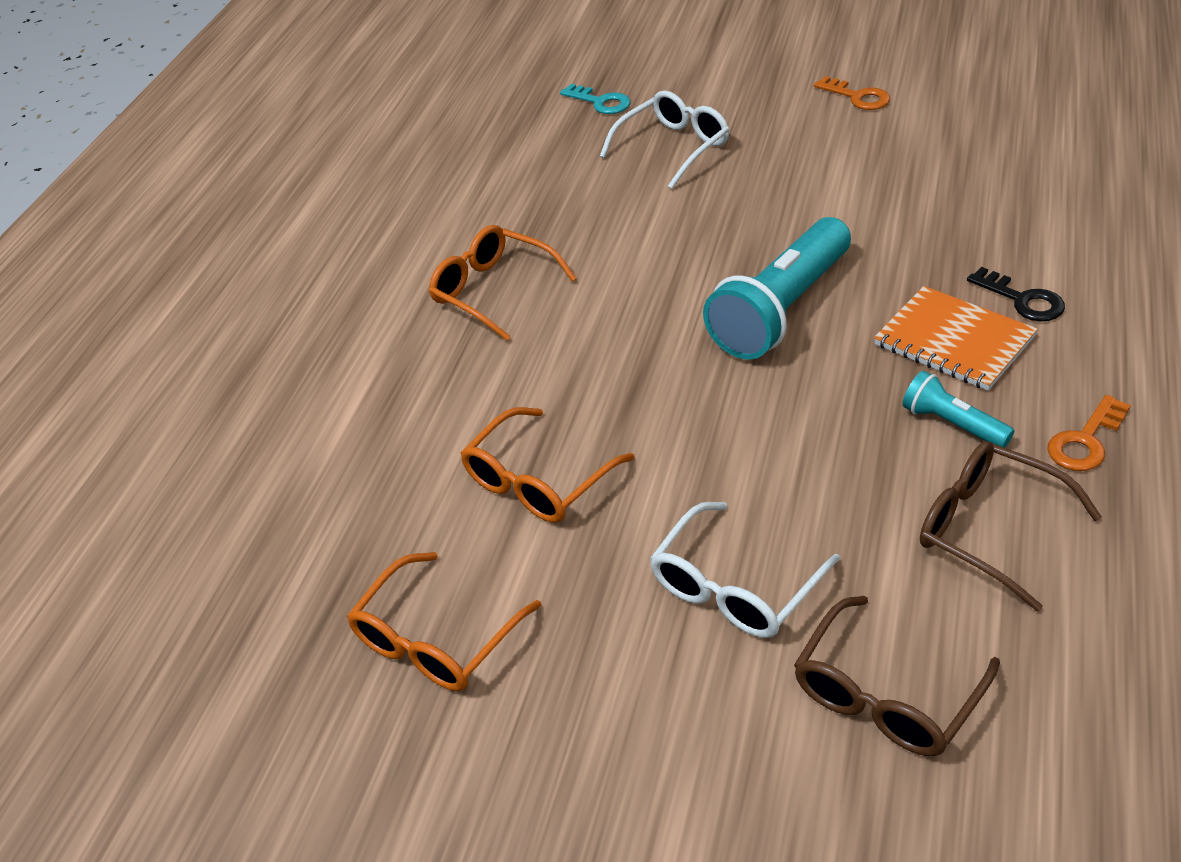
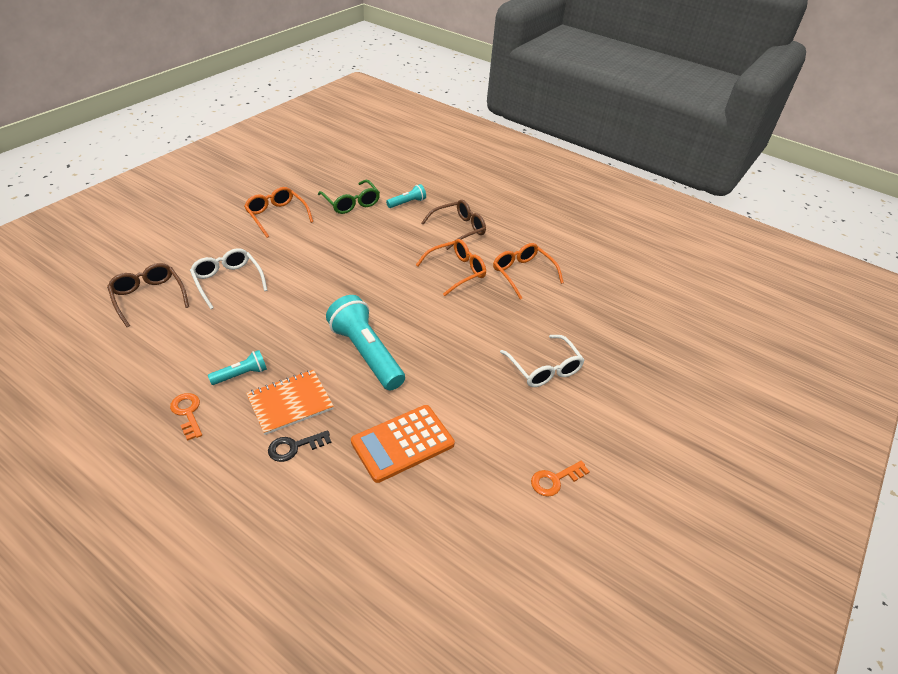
camera: 100 degrees right, 0 degrees up
(277, 437) = (407, 203): none -> turquoise flashlight
(315, 529) = (351, 203): none -> green glasses
(540, 480) = (326, 253): orange glasses -> orange glasses (523, 274)
(600, 102) = (617, 356): turquoise key -> none
(917, 214) = (402, 443): none -> orange calculator
(991, 530) = (179, 357): brown glasses -> brown glasses (458, 229)

